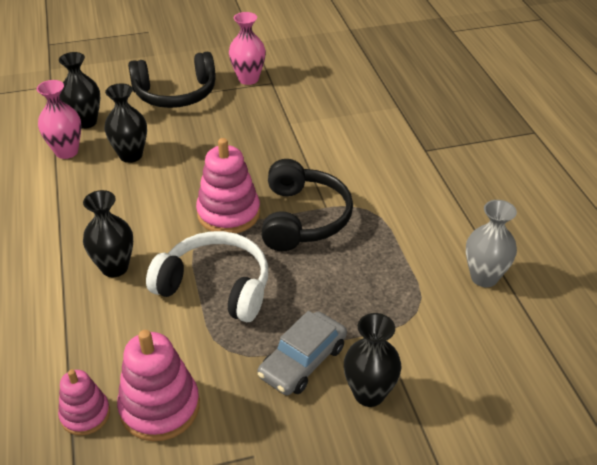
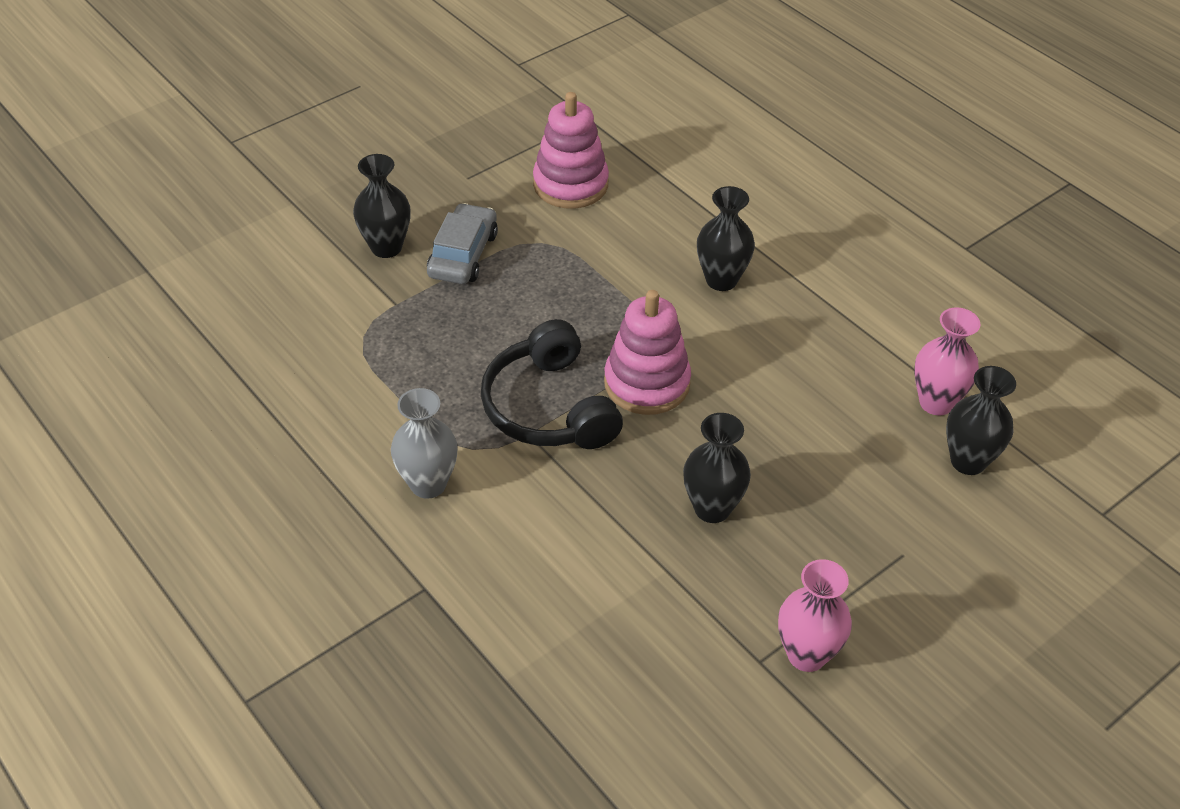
camera: 155 degrees right, 5 degrees up
(85, 414) = (629, 162): pink stacking toy -> none
(131, 155) = (846, 426): black vase -> black vase (712, 508)
(176, 94) = (895, 569): black headphones -> none
(216, 286) = (597, 295): white headphones -> none
(484, 277) = (293, 400): grey vase -> grey vase (428, 484)

